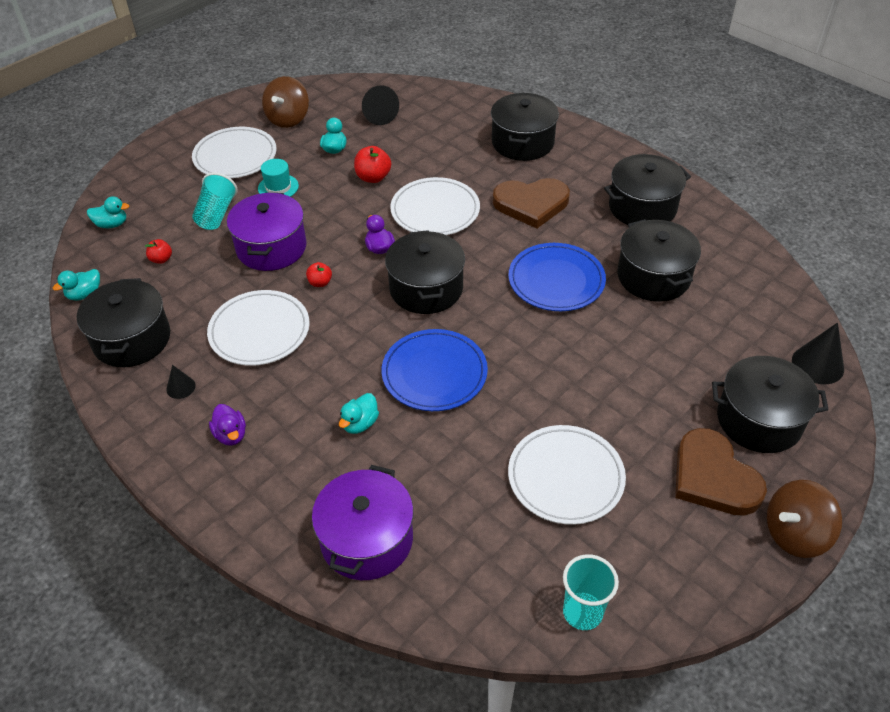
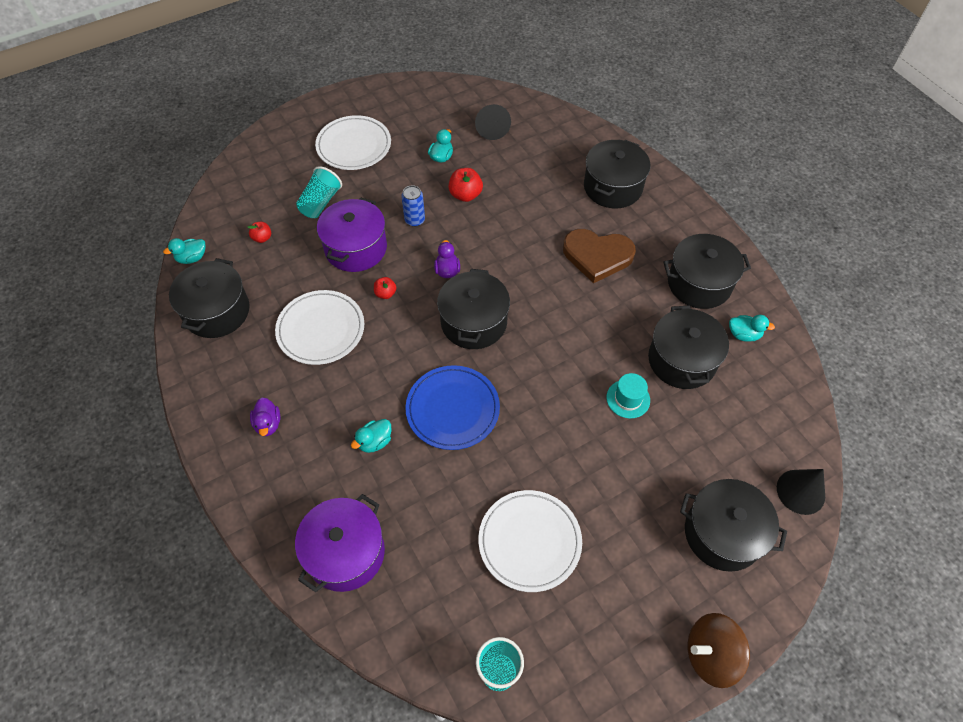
camera: 15 degrees right, 10 degrees up
(112, 224) = (232, 193): turquoise duck -> turquoise duck (743, 334)
(181, 387) = (242, 368): black cone -> none
(278, 187) = (380, 186): turquoise hat -> turquoise hat (628, 399)
(288, 119) = (411, 115): brown spinning top -> none
(327, 210) = (414, 220): none -> blue can
(435, 210) = (508, 243): white plate -> none
(556, 280) = (591, 342): blue plate -> none
(713, 477) = (659, 578): brown heart -> none

